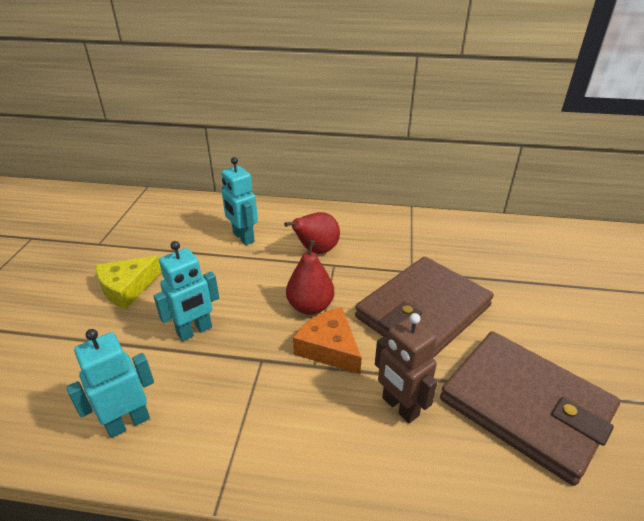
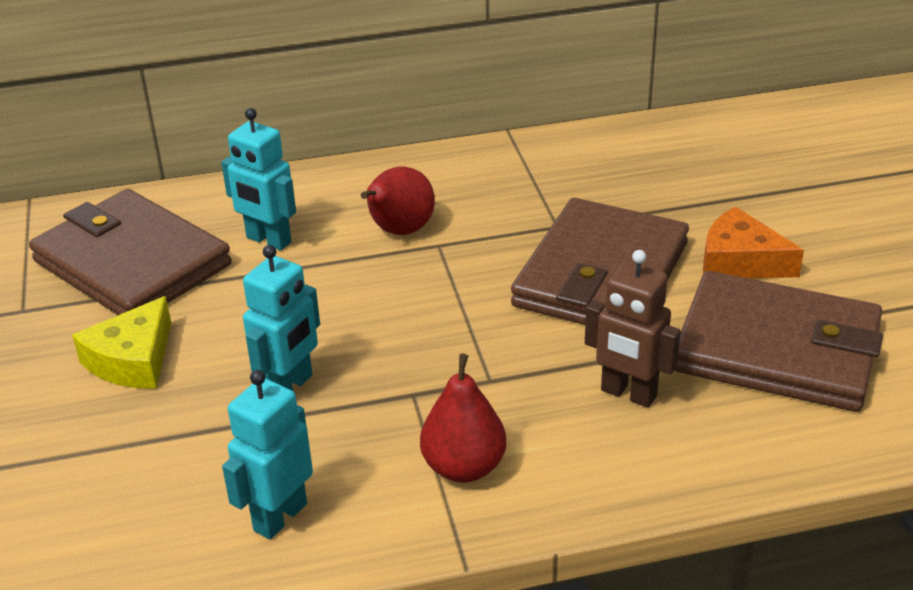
camera: 20 degrees left, 0 degrees up
(168, 232) = (132, 263): none -> brown wallet
(310, 307) = (439, 310): red pear -> red pear (464, 467)
(329, 348) = (498, 354): orange cheese -> orange cheese (740, 261)

